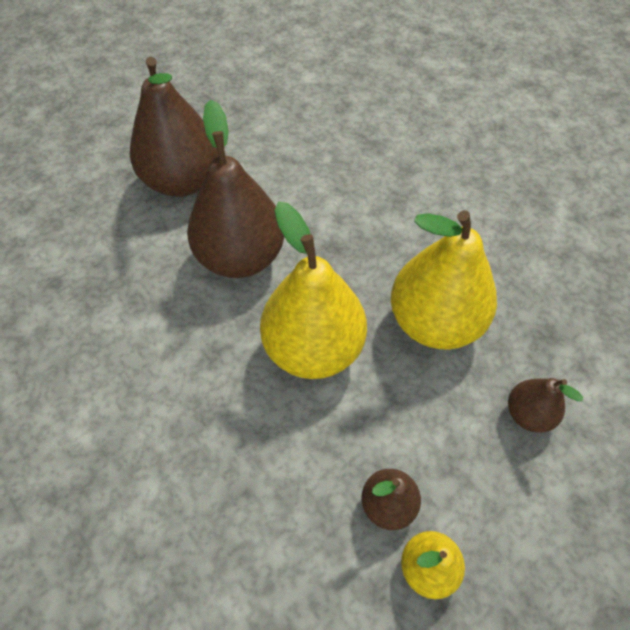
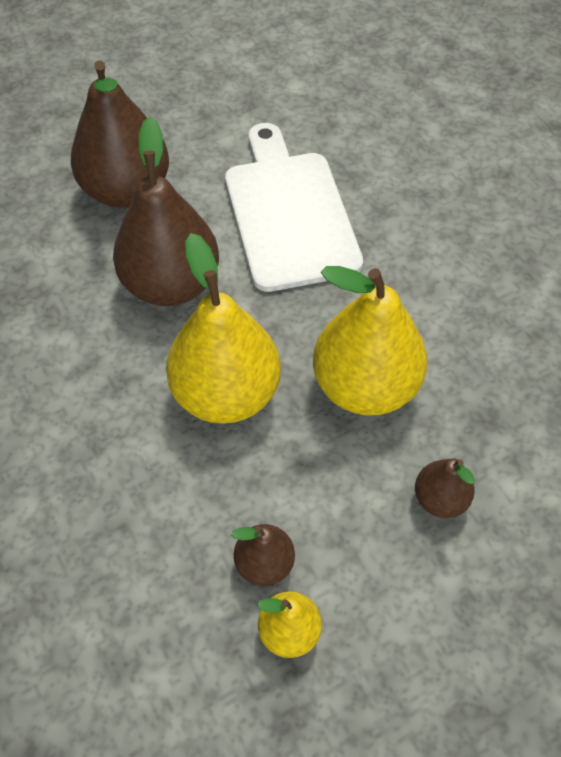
camera: 10 degrees right, 0 degrees up
(329, 182) = (289, 213): none -> white cutting board

